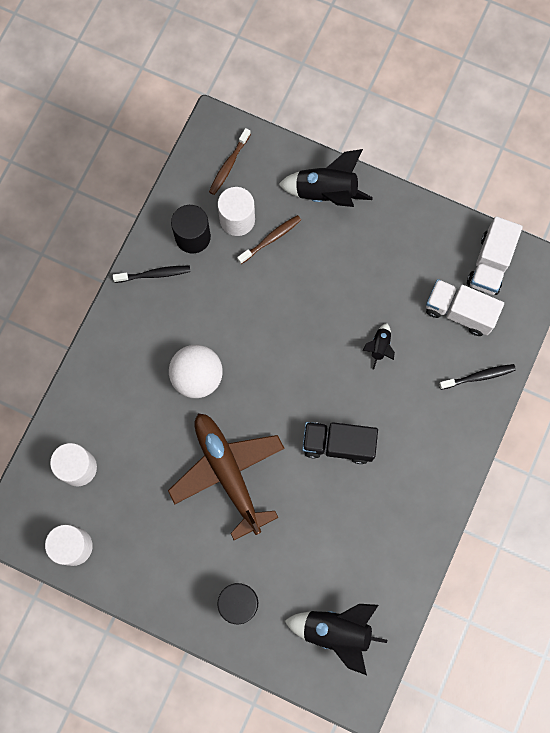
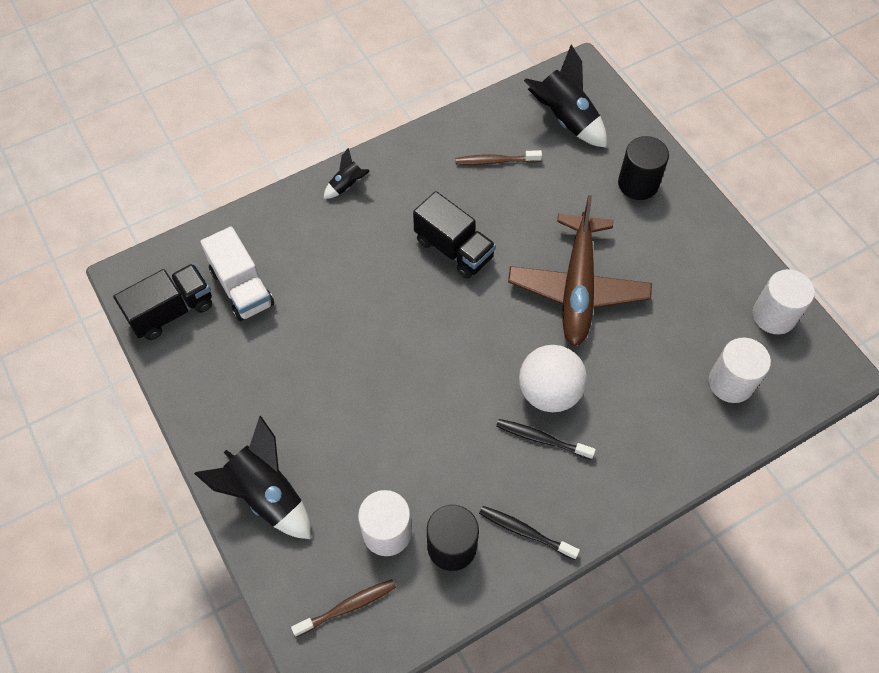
camera: 145 degrees left, 15 degrees down
(270, 239) = (367, 484): brown toothbrush -> brown toothbrush (496, 161)
(379, 347) = (345, 305): black rocket -> black rocket (347, 185)
(478, 376) = (278, 225): black toothbrush -> black toothbrush (542, 439)
(490, 264) = (171, 311): white truck -> black truck

